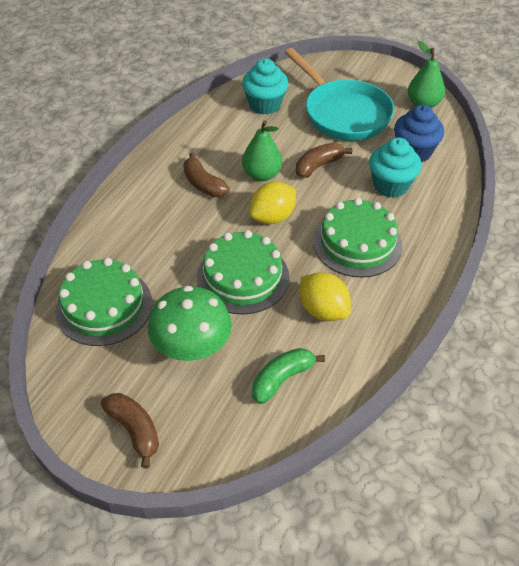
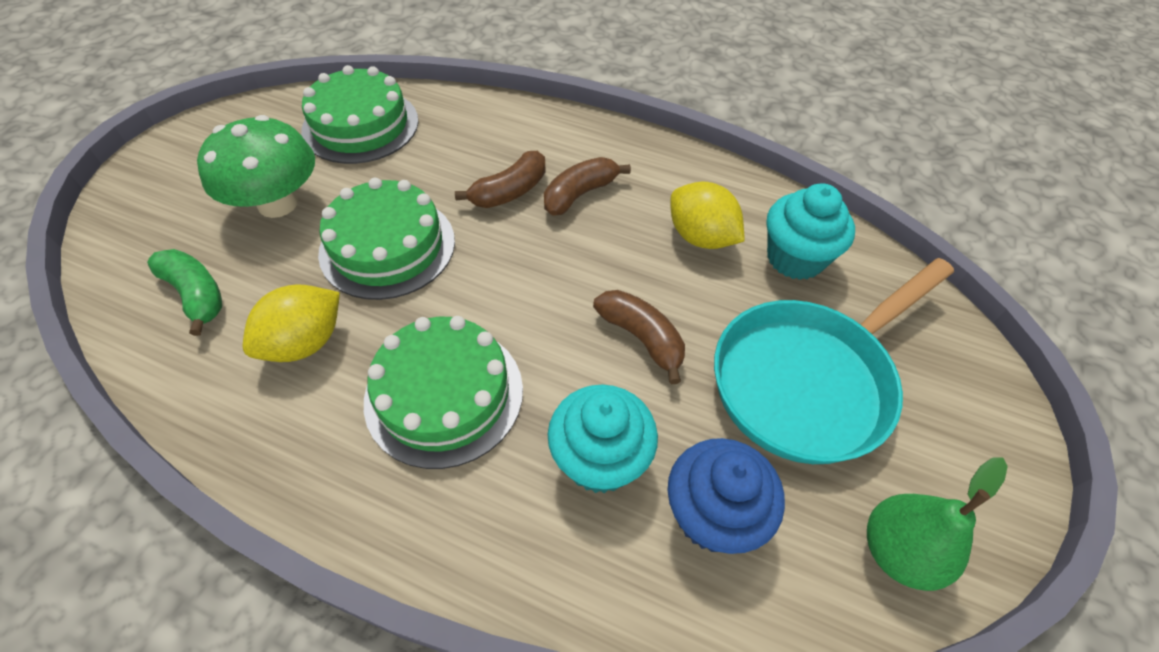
camera: 85 degrees right, 5 degrees up
(134, 430) = (176, 166): brown banana -> brown banana (510, 191)
(262, 175) = (608, 260): green pear -> none
(272, 217) = (509, 276): yellow lemon -> yellow lemon (700, 237)

